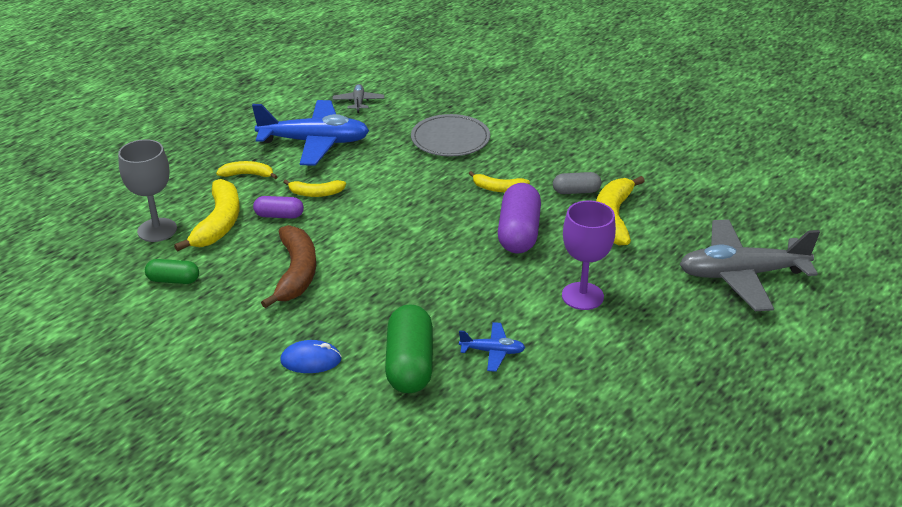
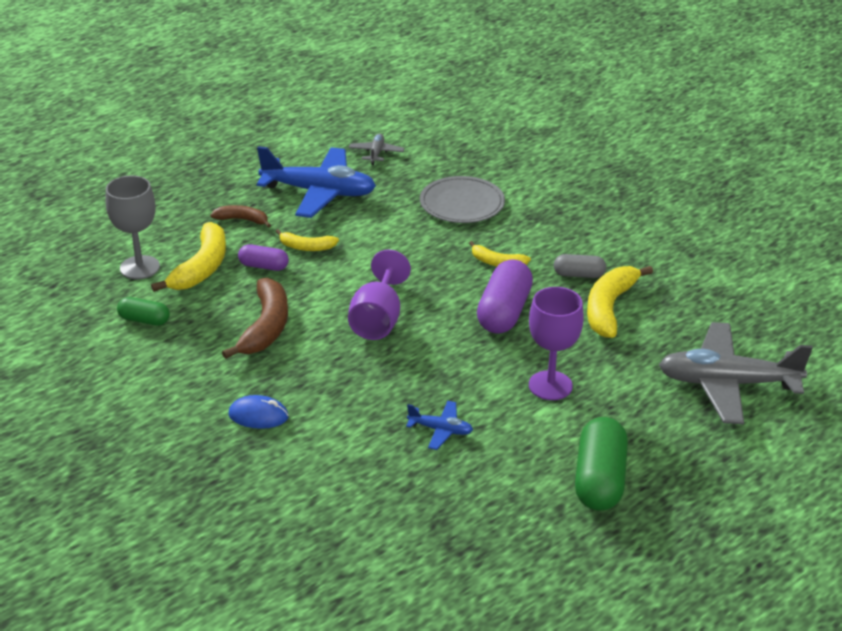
camera: 10 degrees right, 0 degrees up
(247, 174) = (242, 220): yellow banana -> brown banana
(402, 253) = (378, 319): none -> purple goblet
(409, 364) = (354, 432): green capsule -> green capsule (599, 480)

